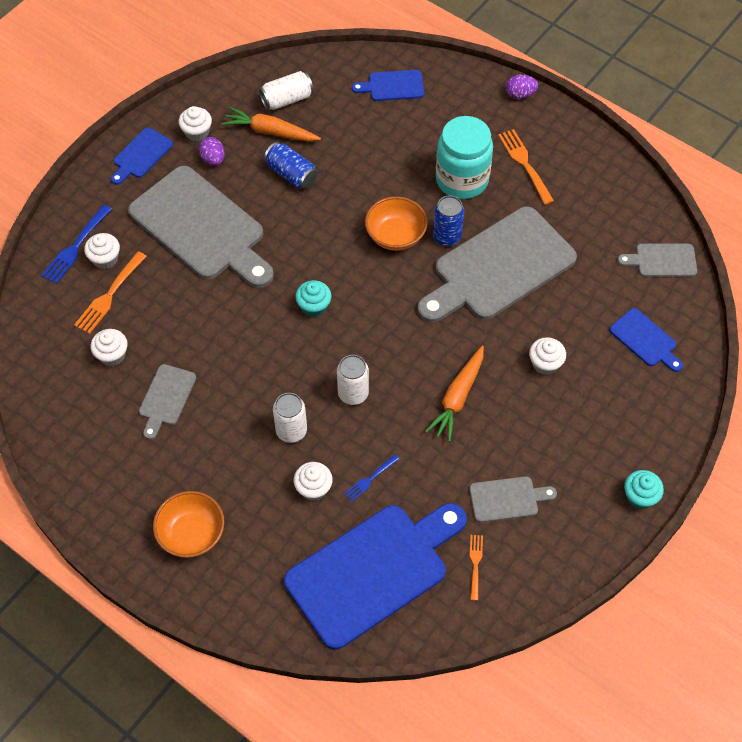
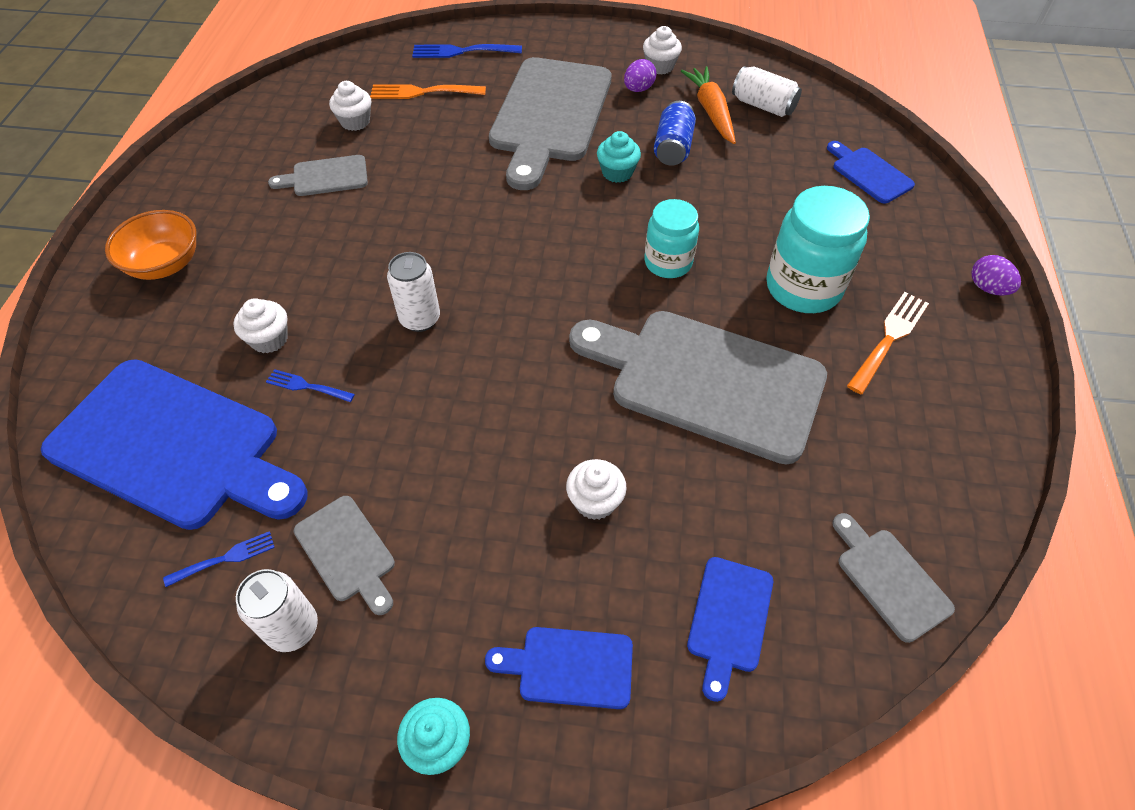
camera: 60 degrees right, 5 degrees down
(105, 259) = (462, 73): white cupcake -> none
(141, 155) = (599, 45): blue cutting board -> blue cutting board (569, 667)
(291, 431) = (338, 287): white can -> white can (293, 628)
(314, 306) = (516, 236): turquoise cupcake -> turquoise cupcake (617, 172)
(395, 236) = (668, 262): orange bowl -> turquoise jar
(447, 237) = (707, 309): blue can -> none
(457, 397) = (477, 424): orange carrot -> none
(475, 564) = (225, 559): orange fork -> blue fork

